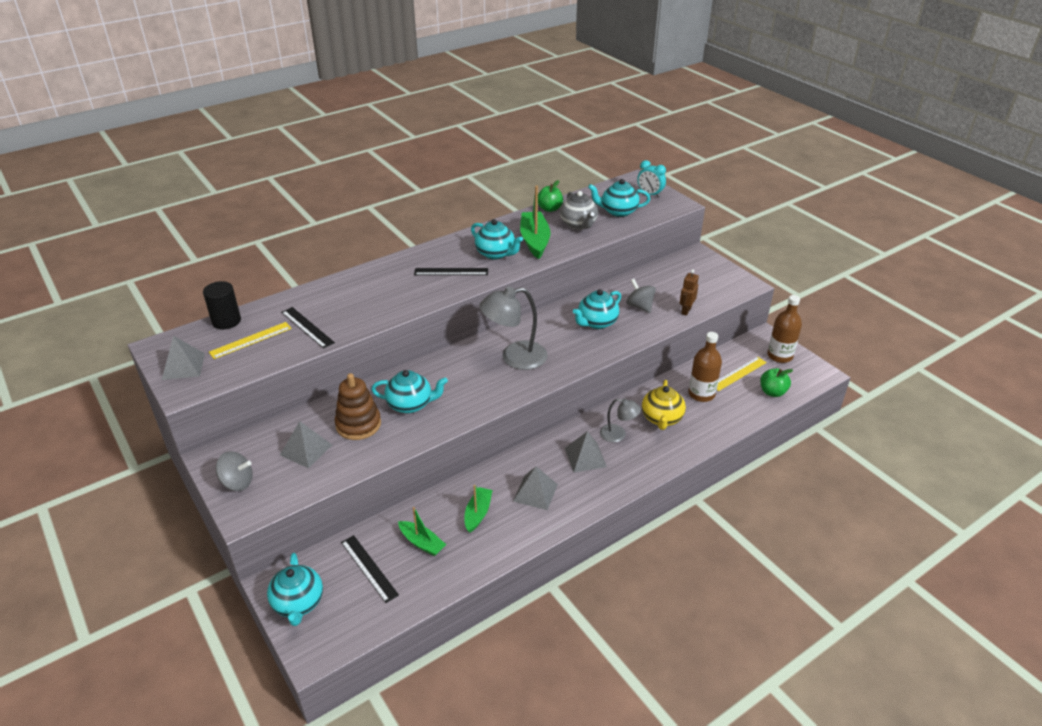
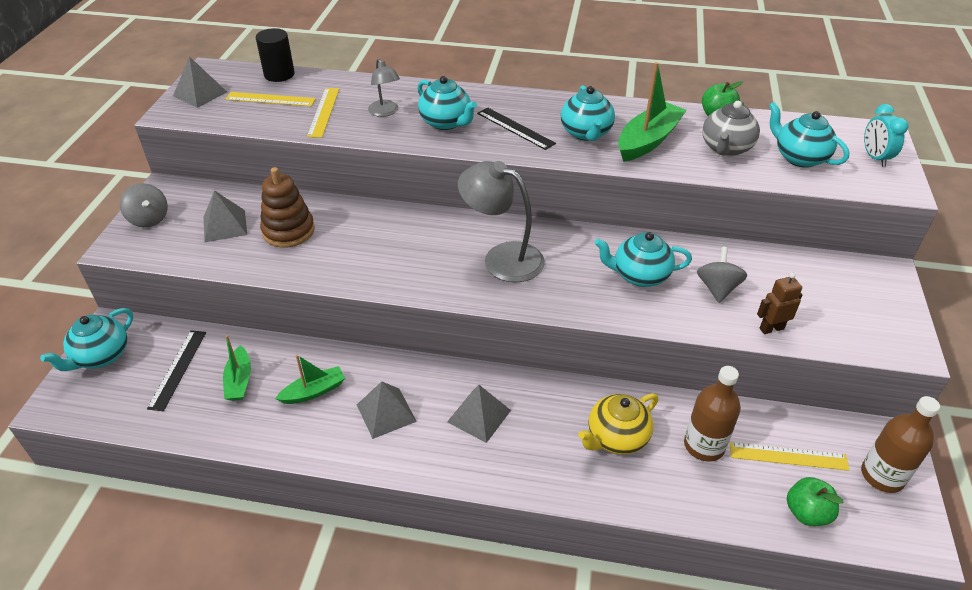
camera: 45 degrees right, 5 degrees up
(307, 327) = (323, 112): black ruler -> yellow ruler
(410, 404) = (350, 241): turquoise teapot -> turquoise teapot (446, 123)
(618, 435) = (544, 419): grey lamp -> grey lamp (385, 112)

